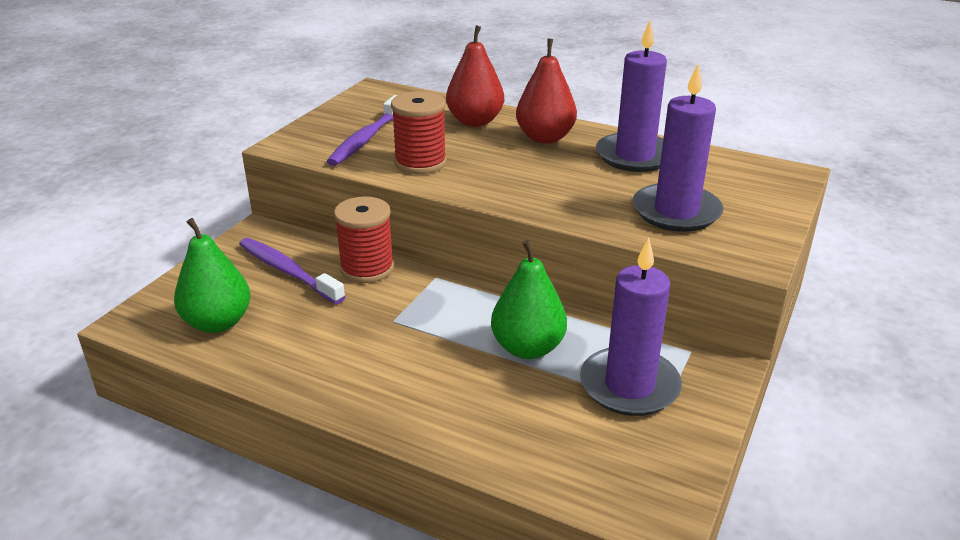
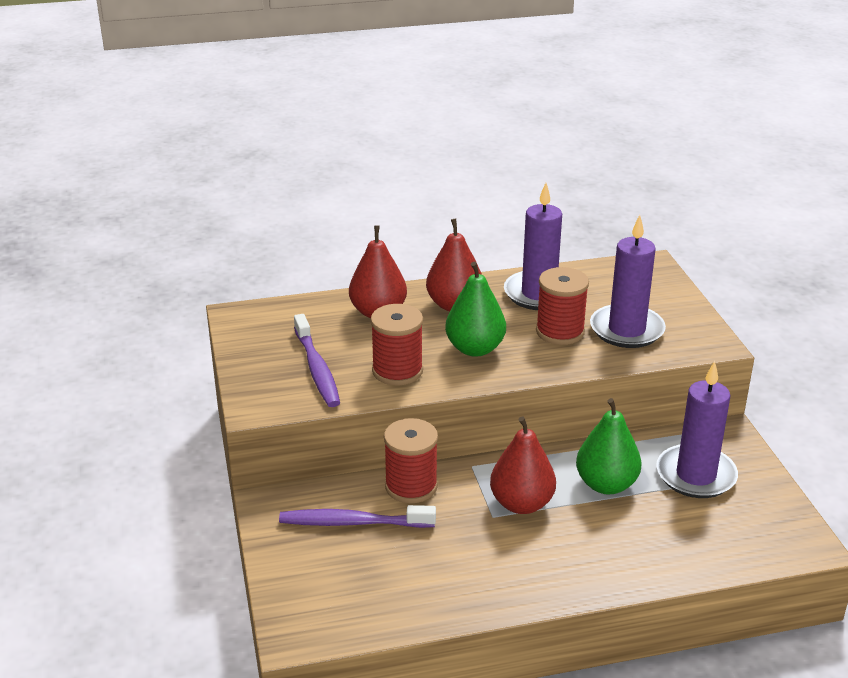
camera: 40 degrees left, 0 degrees up
(218, 322) = (367, 593): green pear -> green pear (475, 349)
(430, 324) = (521, 504): none -> red pear
(606, 189) = (560, 332): none -> red spool

